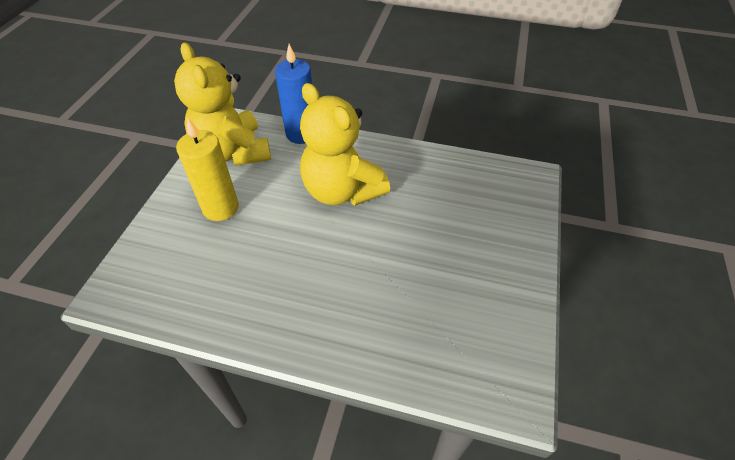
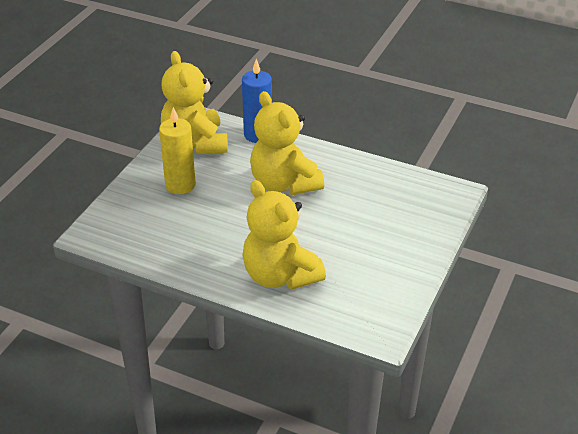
camera: 10 degrees right, 10 degrees down
(363, 325) = (280, 276): none -> yellow teddy bear

